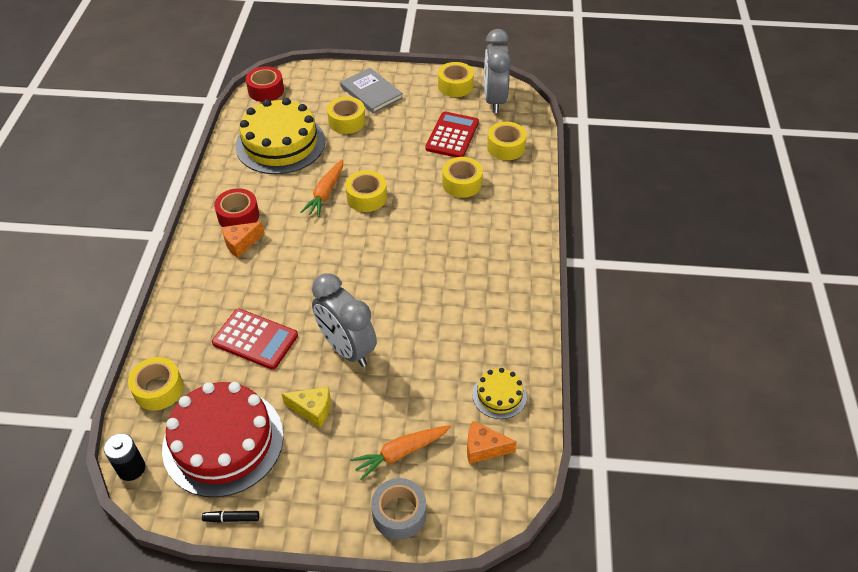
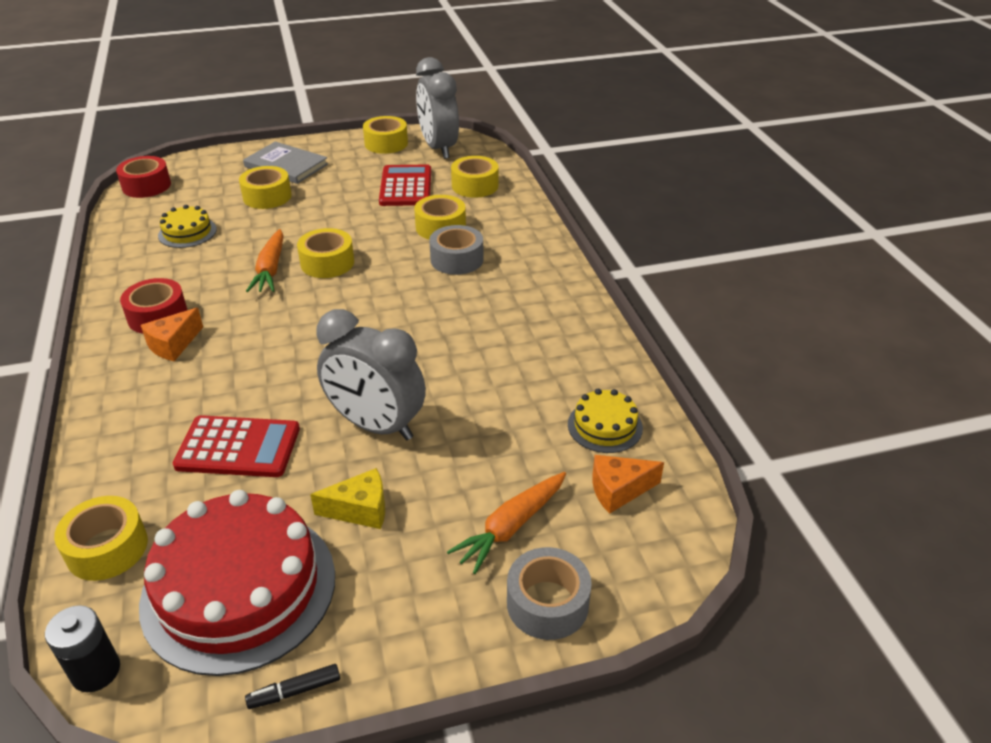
camera: 20 degrees left, 10 degrees down
(280, 143) = (187, 232): yellow cake -> yellow cake, size x0.47
(460, 218) = (457, 259): none -> grey tape

